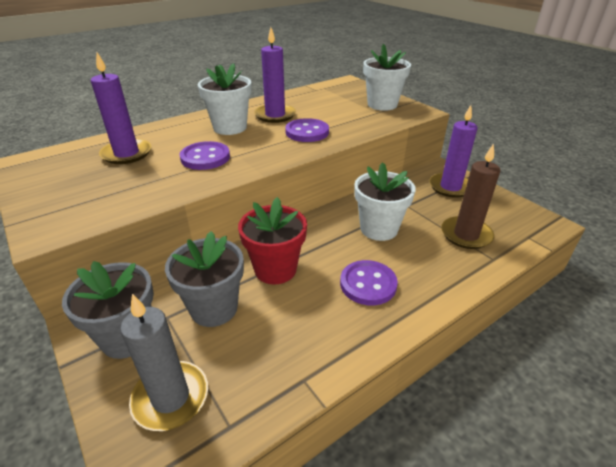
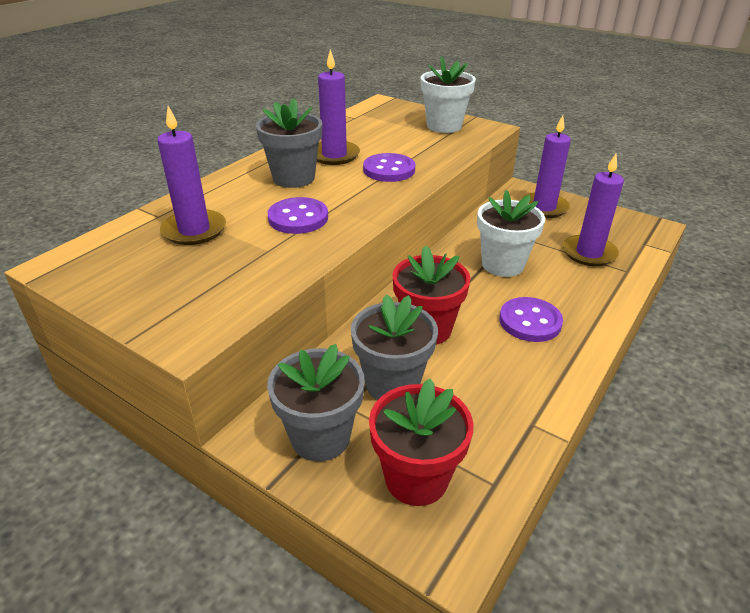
camera: 20 degrees left, 0 degrees up
(171, 397) = (416, 478): grey candle -> red flower pot
(230, 127) = (294, 178): white flower pot -> grey flower pot
(466, 235) = (589, 253): brown candle -> purple candle

